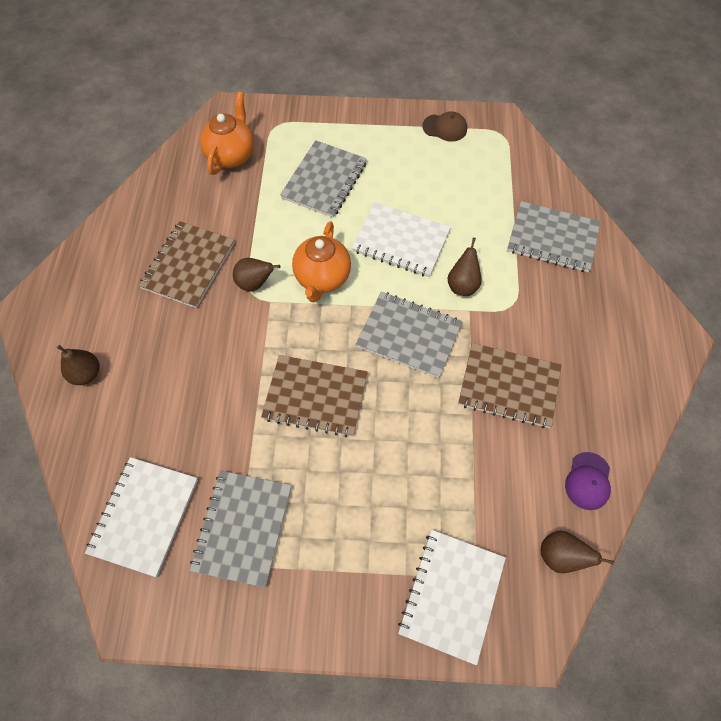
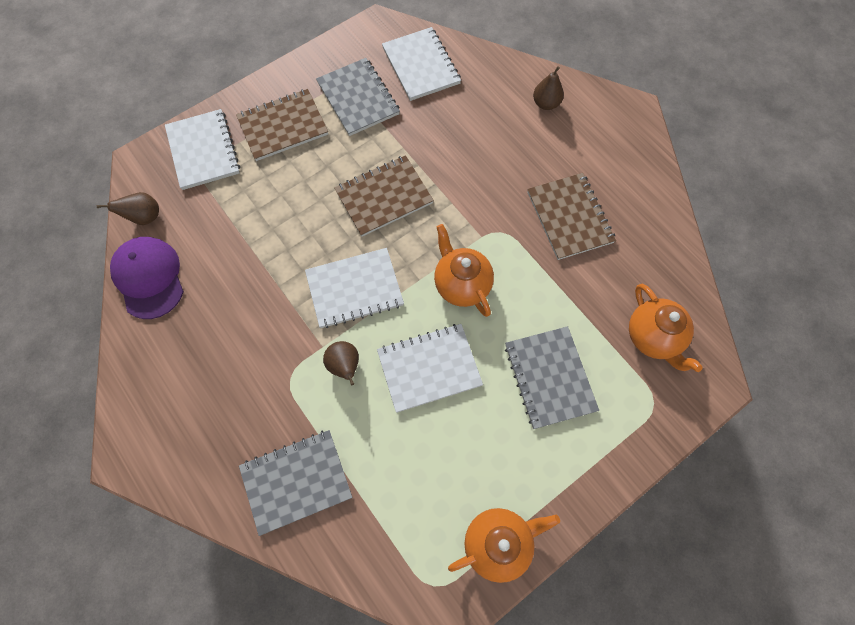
camera: 140 degrees right, 5 degrees up
(255, 283) = (507, 241): brown pear -> none
(409, 335) = (354, 289): grey notebook -> white notebook
(445, 128) = (498, 543): brown cap -> orange teapot
(509, 386) = (248, 306): brown notebook -> brown notebook (283, 126)
(588, 481) = (149, 278): purple cap -> purple cap, size x1.74

